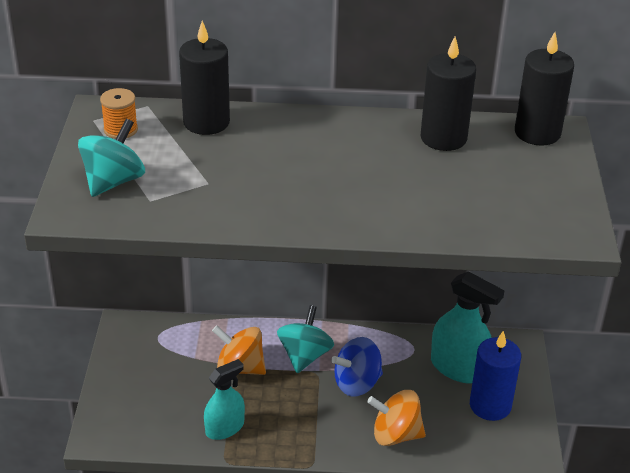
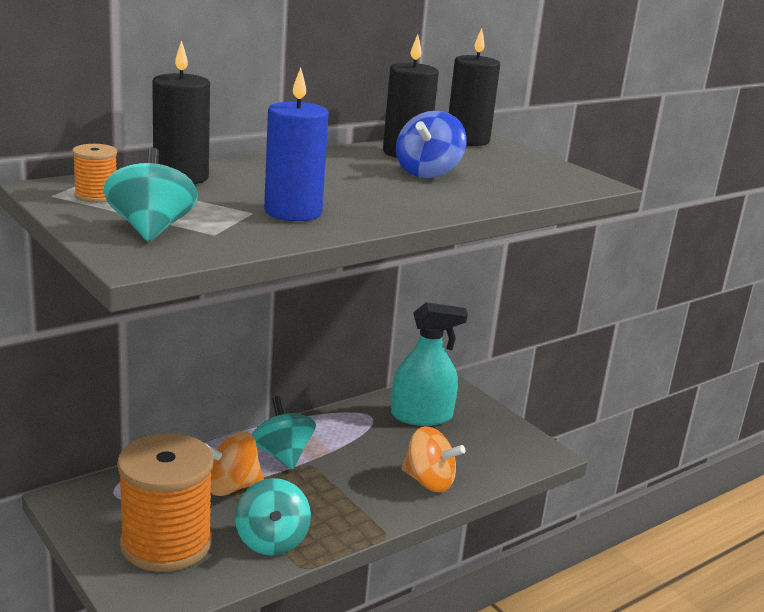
camera: 40 degrees left, 15 degrees down
(155, 394) = (166, 543): none -> orange spool
(224, 428) = (271, 541): turquoise spray bottle -> turquoise spinning top
(357, 383) = (353, 458): blue spinning top -> blue spinning top (428, 173)
(395, 435) = (429, 482): orange spinning top -> orange spinning top turned 120 degrees counterclockwise
(490, 405) = (475, 432): blue candle -> blue candle (293, 212)

